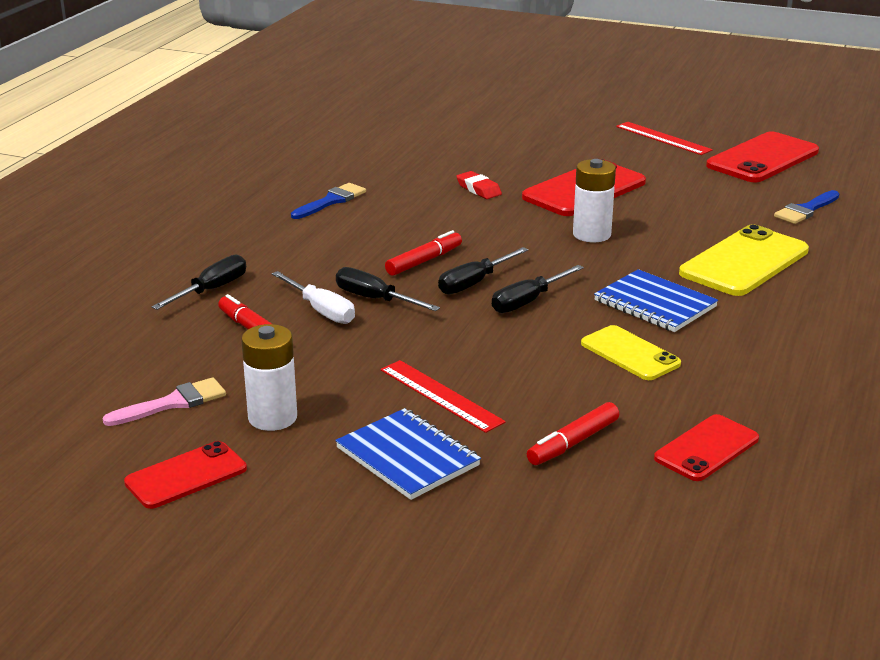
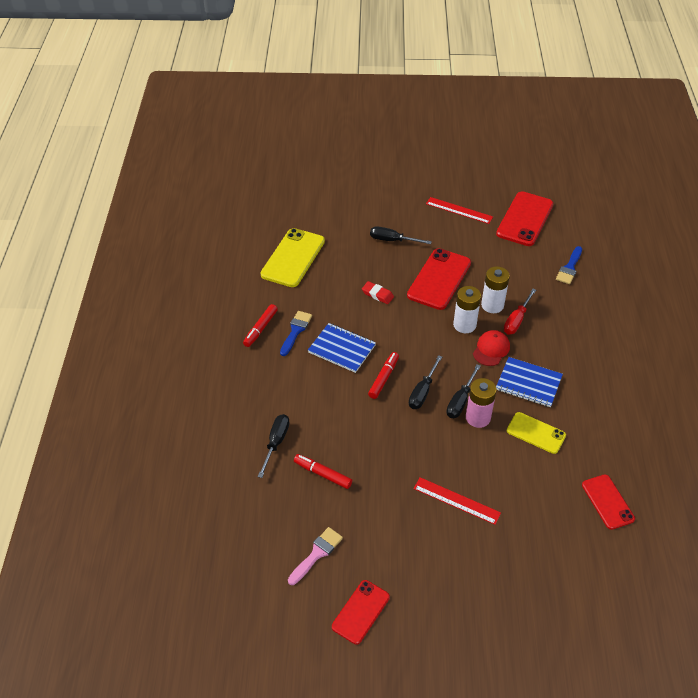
camera: 20 degrees left, 20 degrees up
(272, 418) = (378, 548): white battery -> white battery (492, 305)
(321, 311) = (351, 444): white screwdriver -> none
(375, 299) = (375, 424): black screwdriver -> black screwdriver (392, 240)
(407, 457) = (466, 557): blue notebook -> blue notebook (342, 349)
(543, 322) = (478, 418): none -> pink battery
(573, 443) = (542, 518): red marker -> red marker (260, 329)
(617, 263) = (491, 349): none -> red cap
(680, 243) = (516, 320): none -> red screwdriver
(707, 448) = (607, 502): red phone -> red phone turned 45 degrees counterclockwise
(744, 262) = (558, 329): yellow phone -> yellow phone (293, 258)

